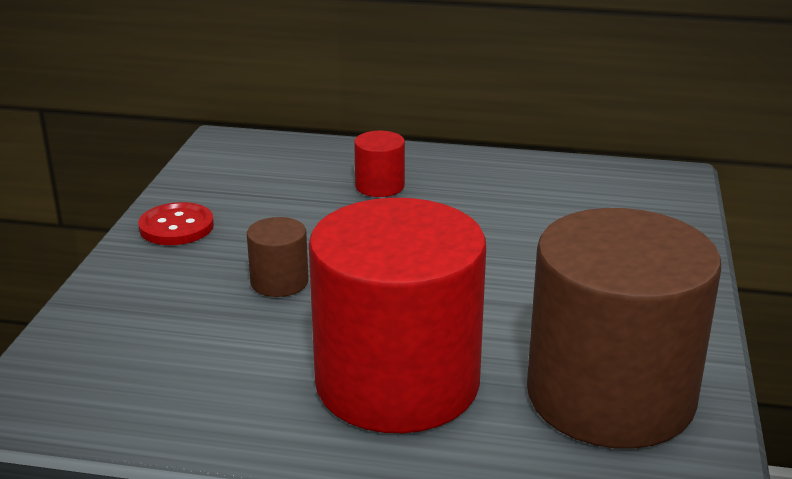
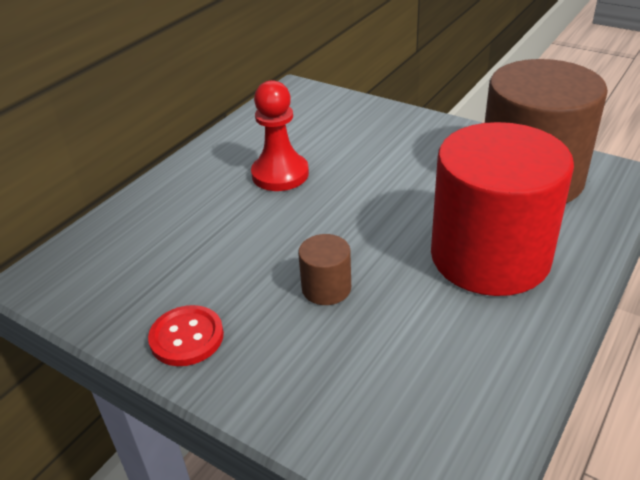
camera: 65 degrees left, 10 degrees up
(379, 186) = (209, 205): red cylinder -> none
(468, 210) = (280, 174): none -> red pawn

